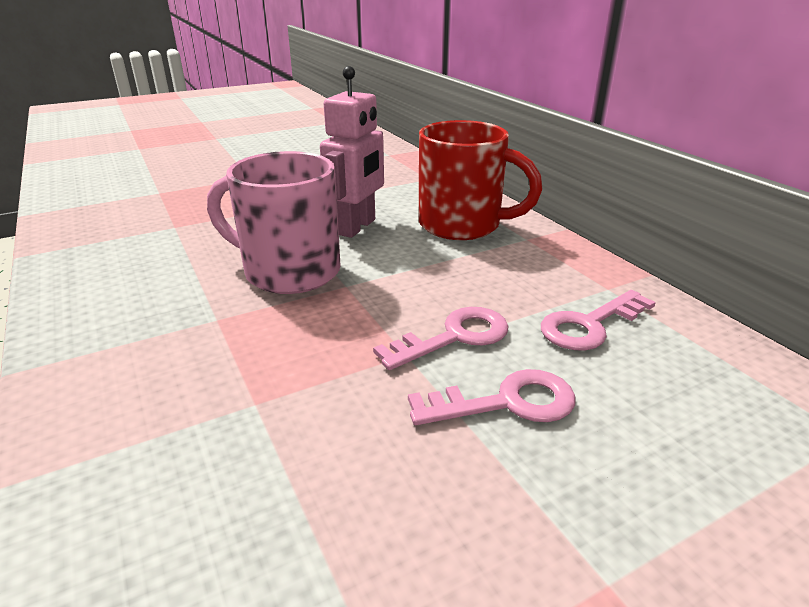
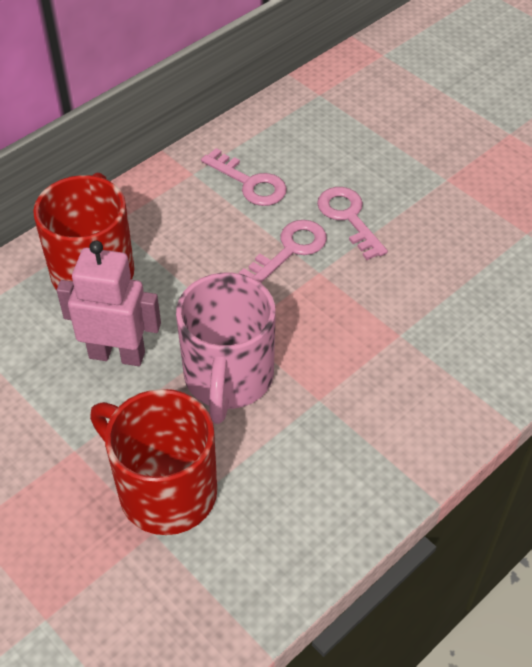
camera: 105 degrees left, 20 degrees up
(204, 233) = (164, 490): none -> red mug
(454, 337) = (290, 249): pink key -> pink key turned 90 degrees clockwise

